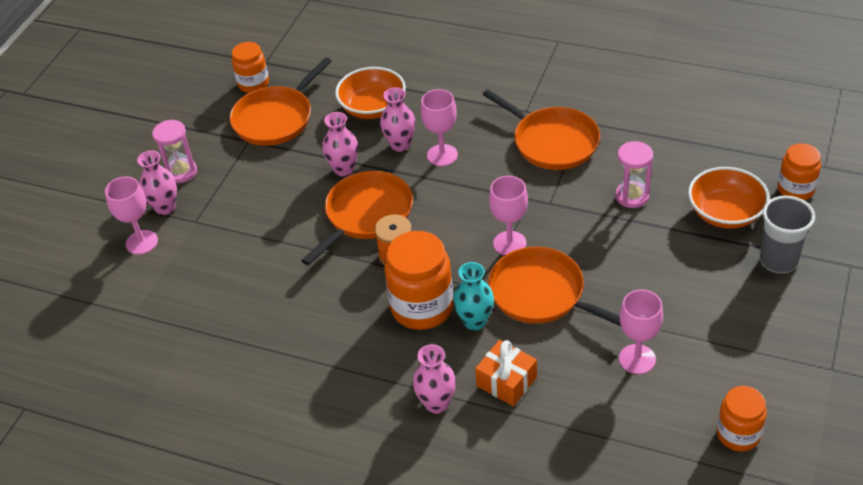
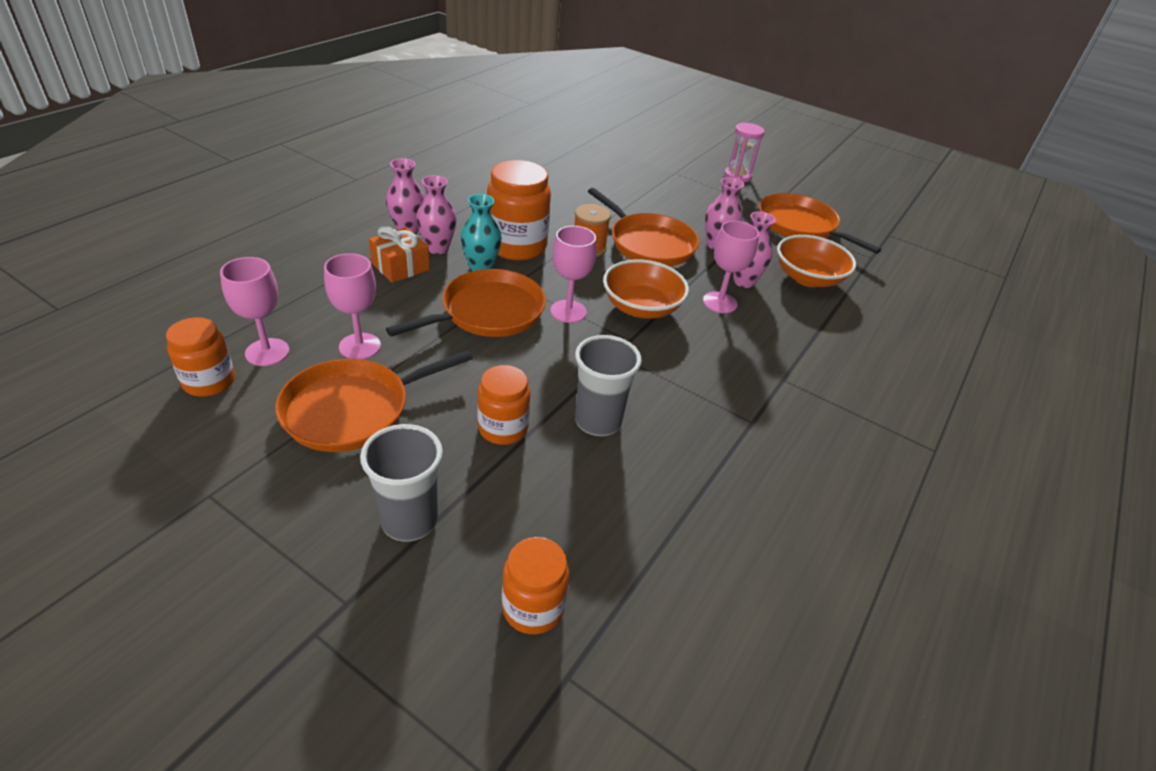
camera: 95 degrees right, 5 degrees down
(141, 242) = (661, 152): pink goblet -> pink goblet (267, 352)
(165, 207) = (697, 165): pink vase -> pink vase (438, 248)
(253, 84) = (855, 224): orange jar -> orange jar (503, 428)
(552, 142) = (720, 385): orange pan -> orange pan (353, 409)
(632, 196) = (598, 421): pink hourglass -> grey cup
(725, 213) = (525, 500): orange bowl -> orange bowl (641, 307)

